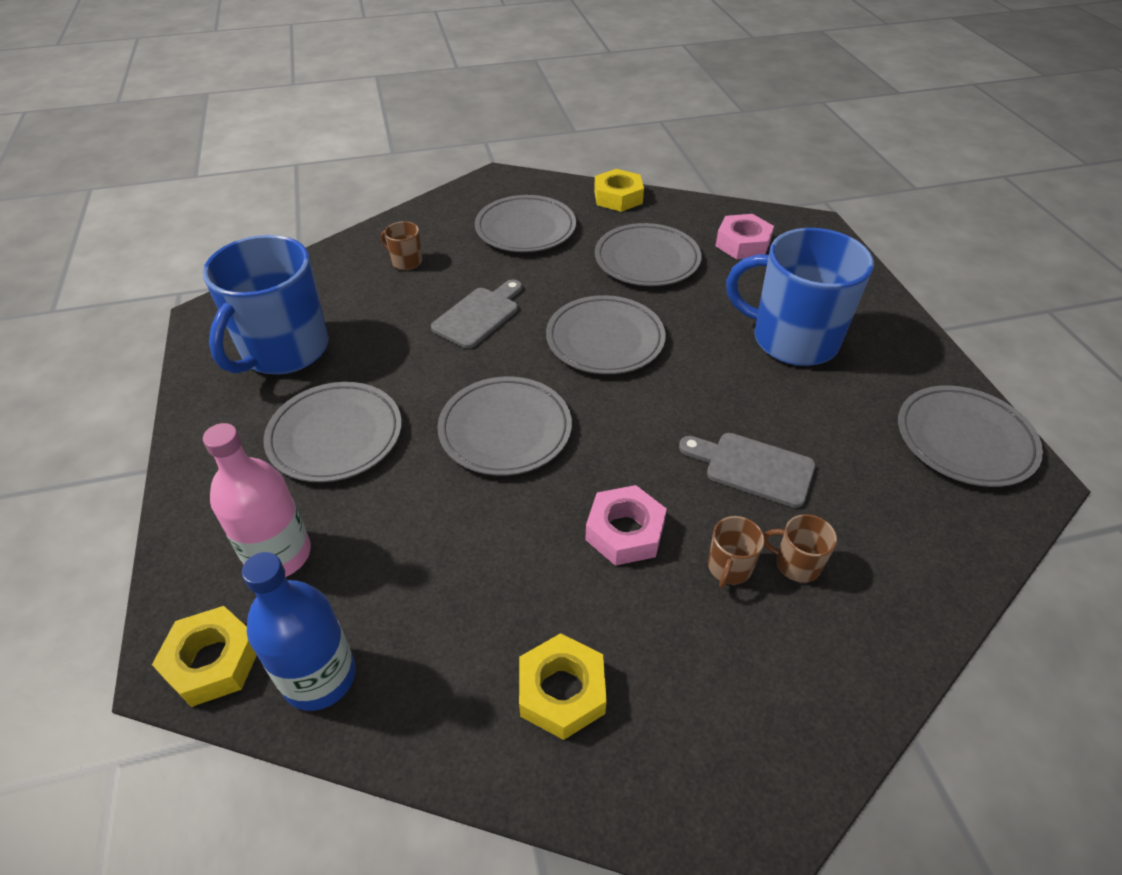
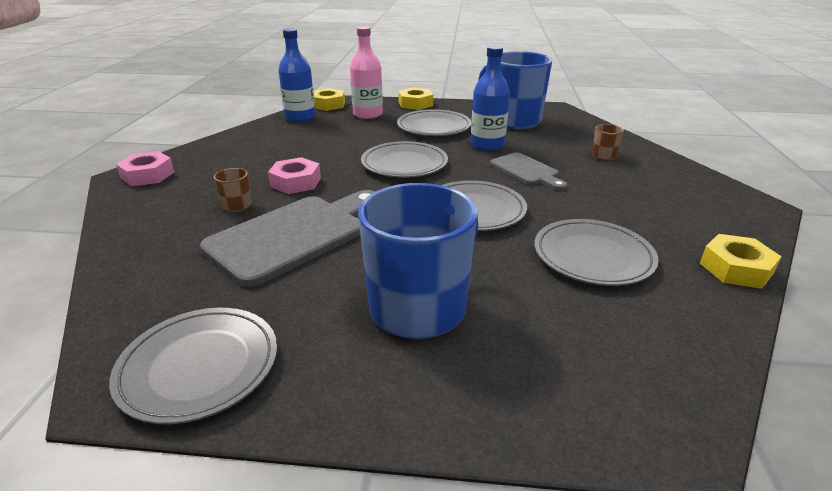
camera: 110 degrees right, 15 degrees down
(401, 361) = (487, 145): none -> blue bottle
(525, 229) = (656, 205): grey plate -> none
(562, 691) = (233, 154): yellow nut -> yellow nut (415, 104)
(743, 243) = (622, 336): pink nut -> pink nut (147, 175)
(753, 468) = (294, 235): grey cutting board -> grey cutting board, size x1.80
(796, 564) = (210, 227): brown mug -> none

